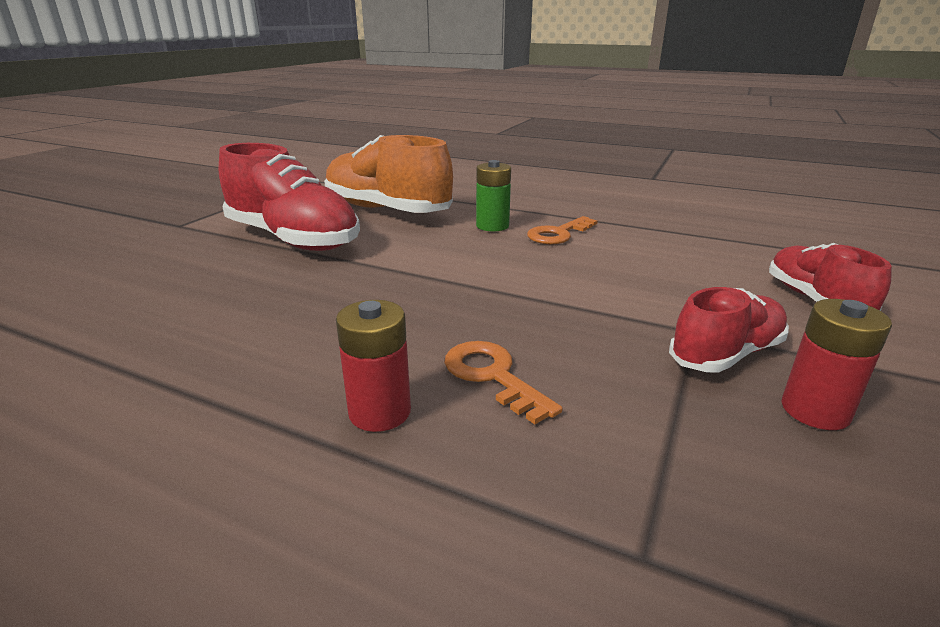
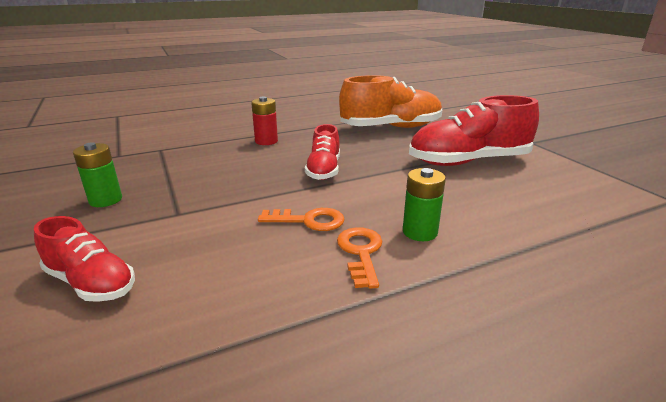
camera: 130 degrees right, 0 degrees up
(387, 210) = (515, 204): orange shoe -> orange shoe (391, 127)
(493, 376) = (248, 160): orange key -> orange key (309, 221)
(726, 354) = (154, 208): red shoe -> red shoe (324, 170)
(815, 411) = (105, 200): red battery -> green battery

